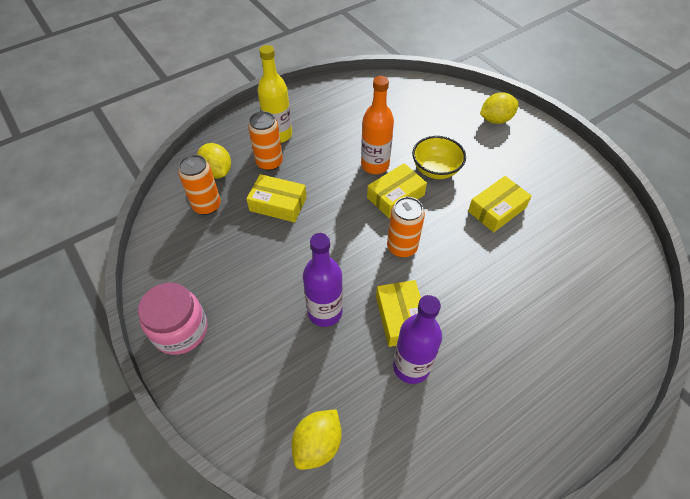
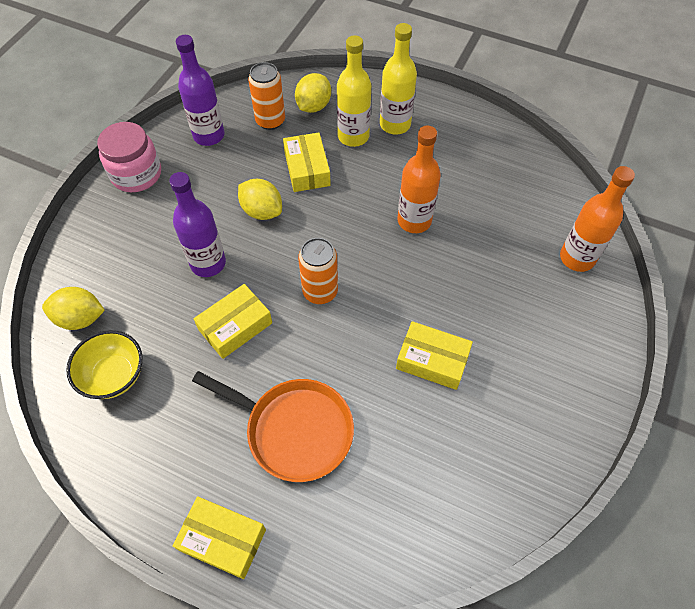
camera: 60 degrees right, 5 degrees up
(269, 162) = (353, 136): orange can -> yellow bottle
(395, 196) = (384, 257): yellow box -> yellow box (222, 540)
(411, 366) = (187, 357): purple bottle -> purple bottle (209, 135)
(435, 169) = (449, 278): yellow bowl -> yellow bowl (114, 375)
(458, 104) = (577, 258): none -> orange bottle
(495, 120) = (582, 307): yellow lemon -> yellow lemon (262, 211)
(515, 317) = (294, 430): none -> orange pan

